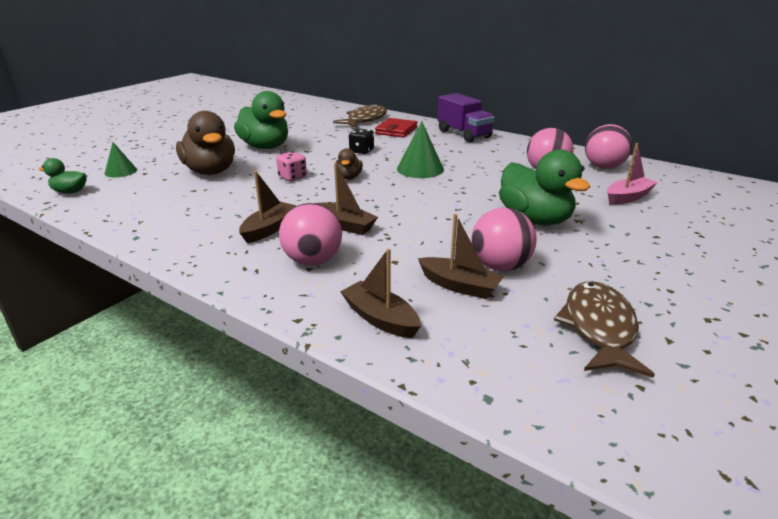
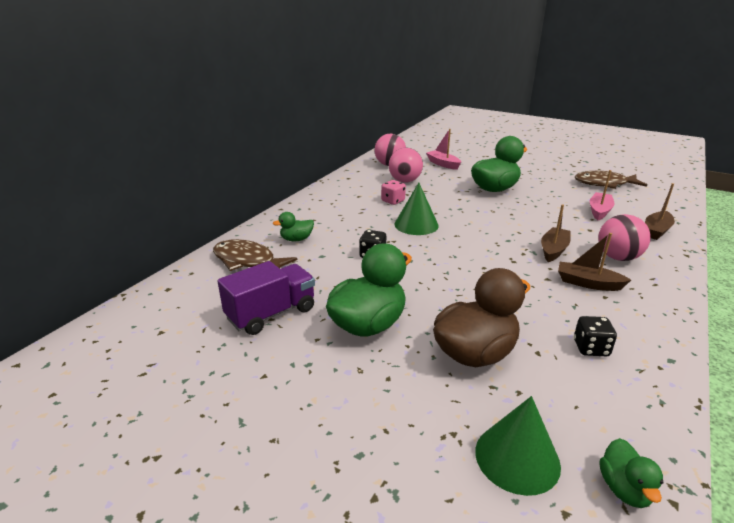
camera: 95 degrees left, 0 degrees up
(120, 171) = (517, 458): green cone -> green cone, size x1.58
(179, 208) = (591, 348): none -> black dice
(292, 177) = (465, 288): pink dice -> pink dice (393, 201)
(349, 177) = (452, 256): brown duck -> none
(396, 130) = (296, 239): red wallet -> green duck
(459, 286) = (599, 211): brown boat -> pink boat
(464, 134) = (311, 206): purple truck -> purple truck (271, 314)
(500, 266) = (566, 201): pink ball -> none

